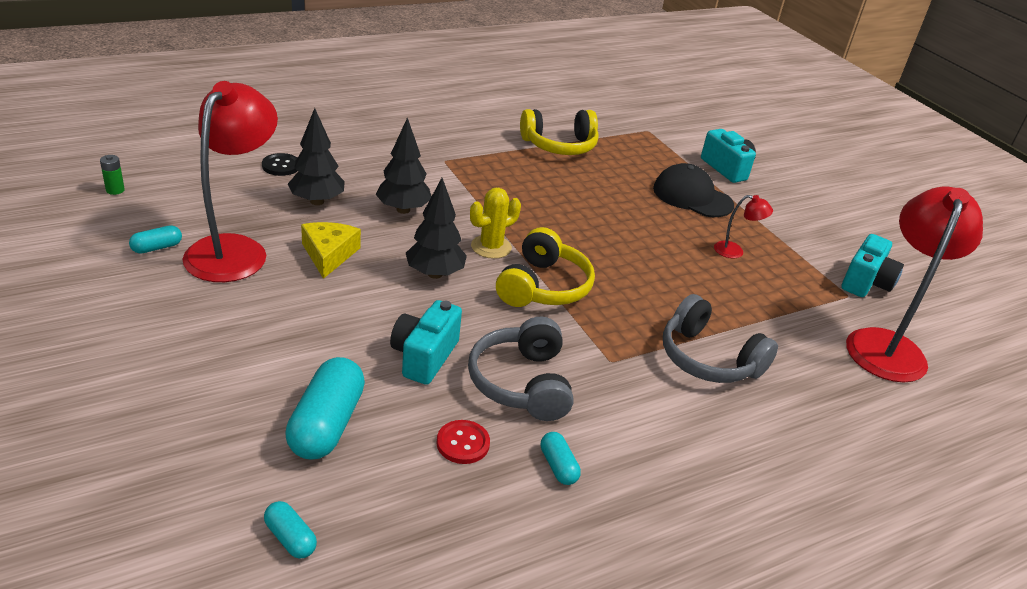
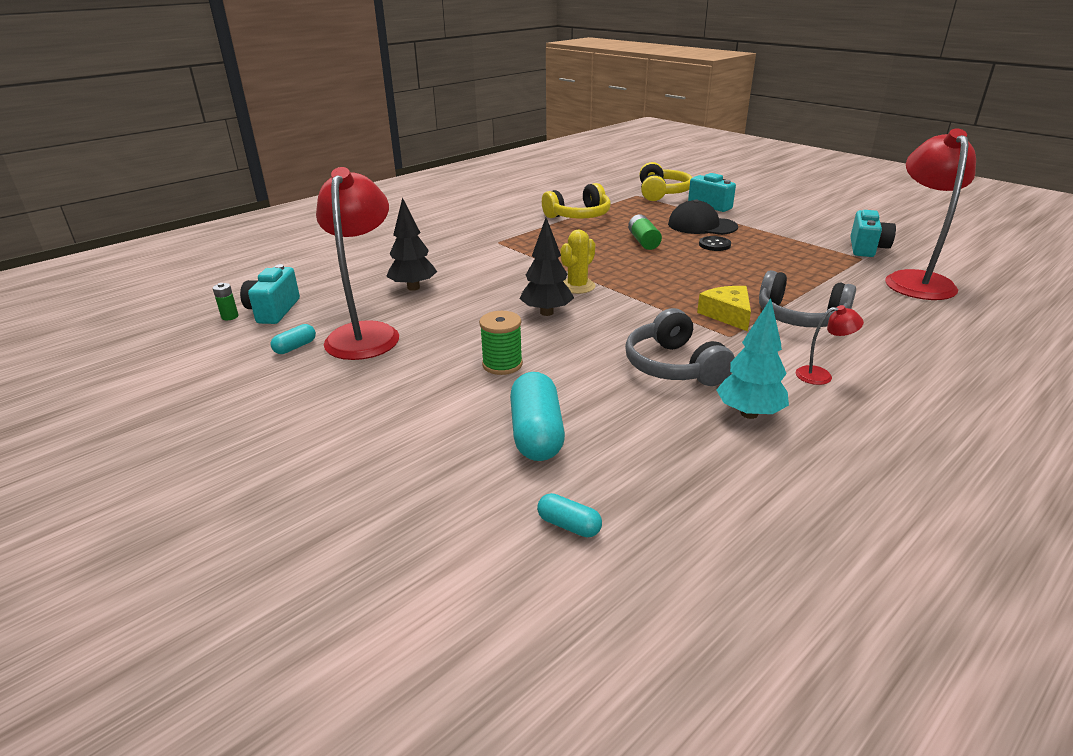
camera: 10 degrees left, 5 degrees down
(281, 166) = (366, 272): black button -> black button (714, 245)
(329, 254) = (449, 319): yellow cheese -> yellow cheese (727, 314)
(346, 329) = (502, 364): none -> green spool
(403, 209) = (488, 278): black tree -> none
(424, 357) = (581, 368): turquoise camera -> turquoise camera (273, 311)
(463, 443) = (660, 418): red button -> none
(543, 287) = (638, 302): yellow headphones -> yellow headphones (662, 193)
(558, 466) = (749, 413): turquoise capsule -> turquoise tree
(608, 202) = (643, 241): none -> green battery
(735, 251) = (760, 250): red lamp -> red lamp (821, 375)

